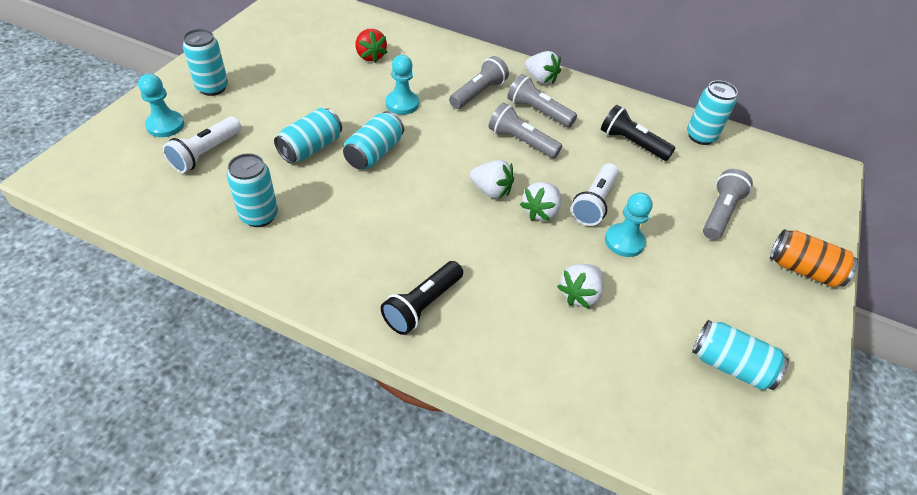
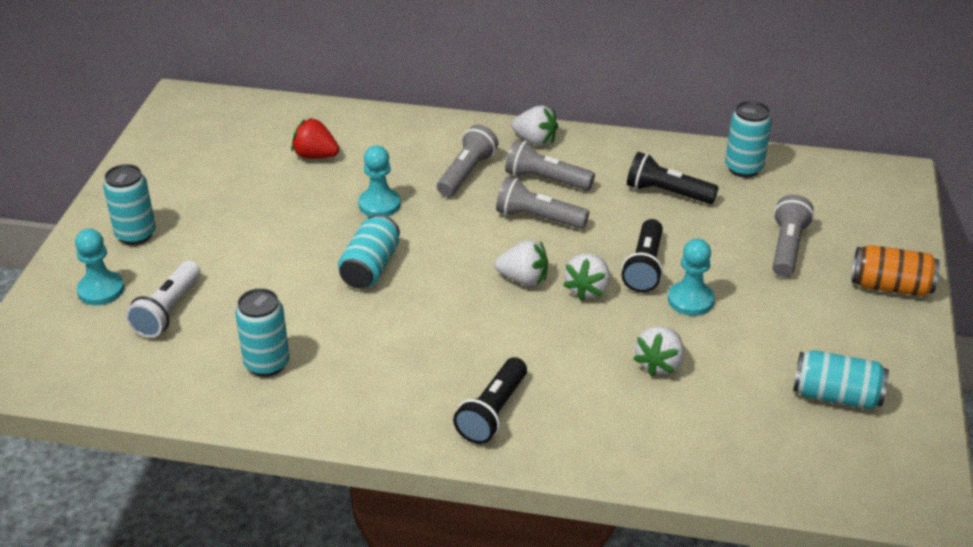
camera: 10 degrees left, 10 degrees down
(311, 148) = (292, 278): turquoise can -> none
(370, 56) = (315, 156): red strawberry -> red strawberry turned 150 degrees clockwise
(594, 203) = (644, 267): white flashlight -> black flashlight

